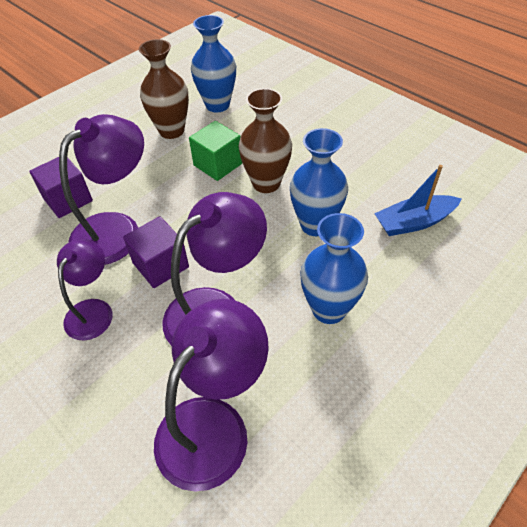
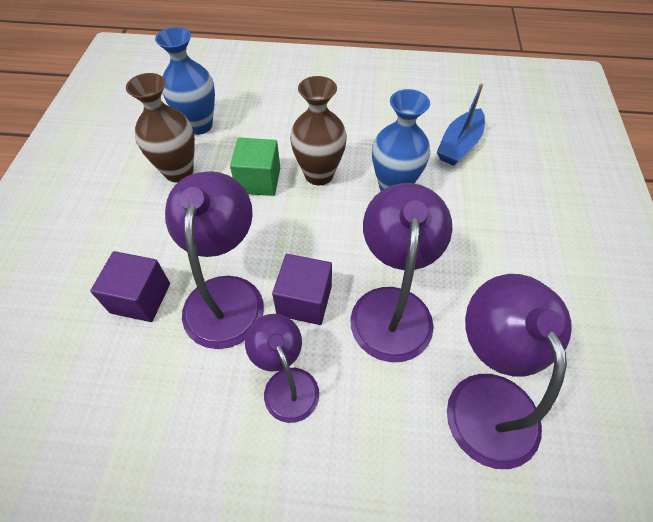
camera: 40 degrees left, 5 degrees up
(329, 309) = (471, 248): blue vase -> none

